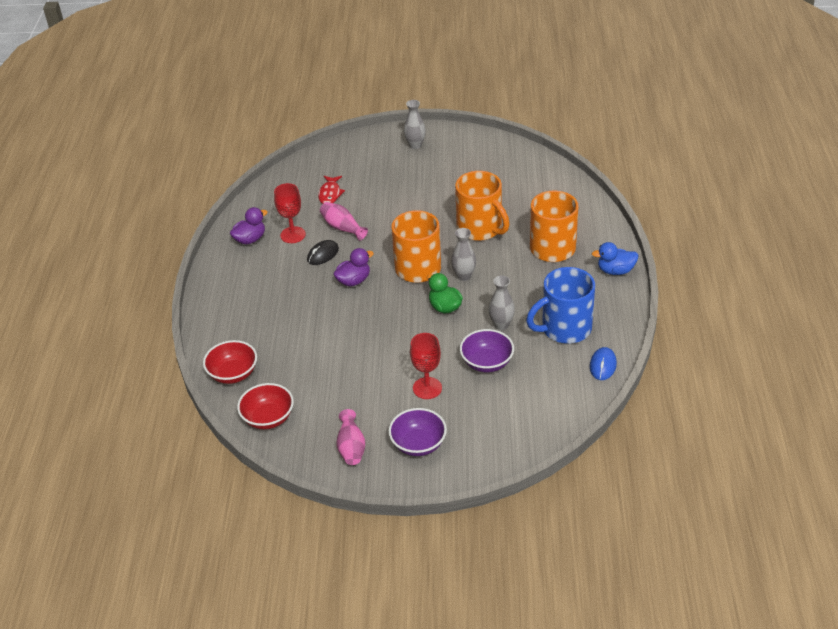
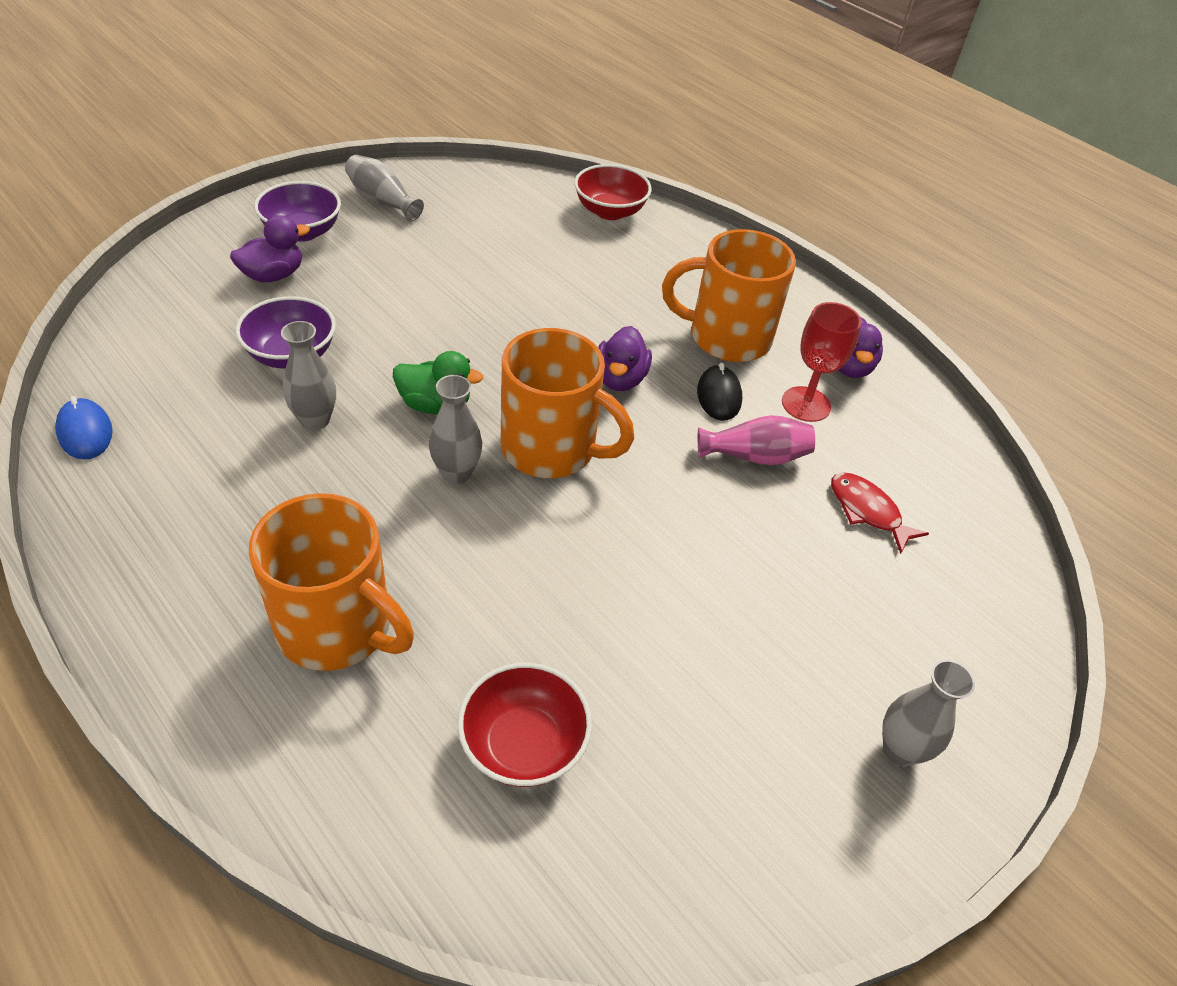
camera: 130 degrees right, 5 degrees up
(268, 418) = (511, 191): red bowl -> red bowl (523, 744)
(351, 447) = (382, 201): pink vase -> grey vase
(427, 388) = (350, 290): red goblet -> none
(459, 418) = (273, 275): none -> purple duck
(480, 229) = (521, 591): orange mug -> orange mug (726, 337)
(564, 329) = (195, 463): blue mug -> none
(615, 271) = (154, 642): blue duck -> none

